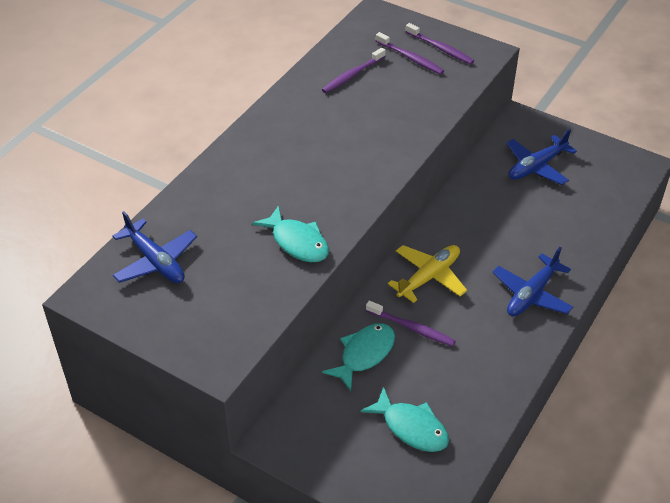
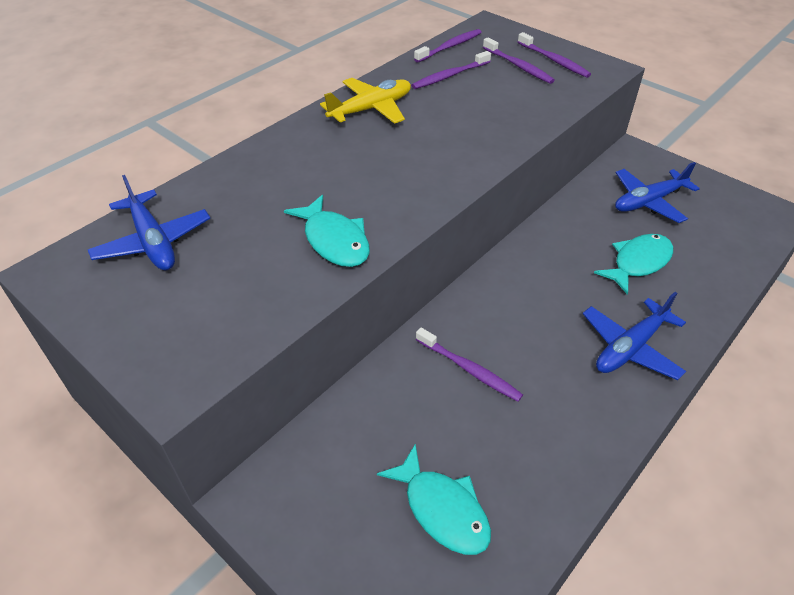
camera: 10 degrees right, 0 degrees up
(346, 42) = (450, 47): none -> purple toothbrush
(364, 354) = (401, 395): turquoise fish -> turquoise fish (638, 262)
(429, 277) = (502, 309): yellow plane -> yellow plane (371, 109)

